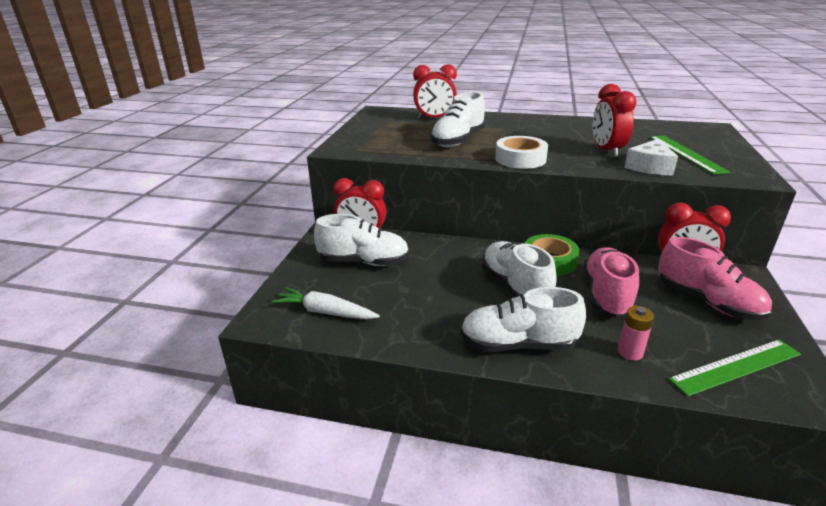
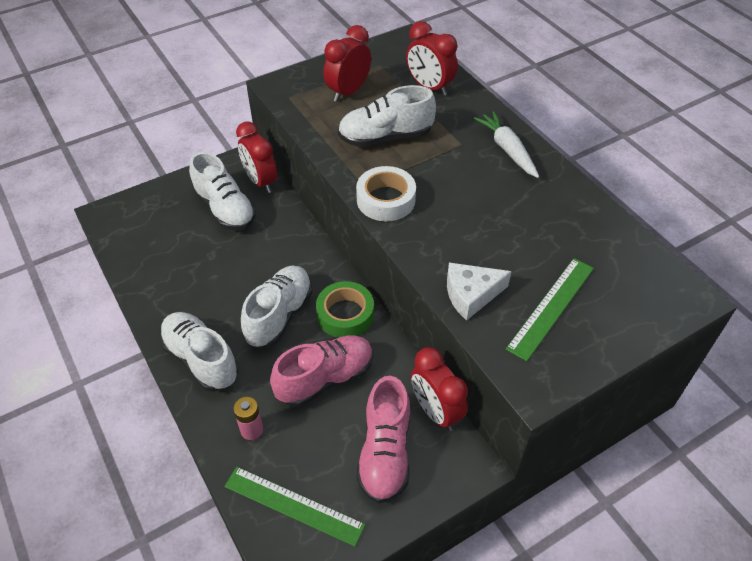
camera: 45 degrees right, 20 degrees up
(325, 312) = (142, 236): white carrot -> white carrot (507, 149)
(606, 151) = (482, 246): red clock -> red clock (348, 92)

